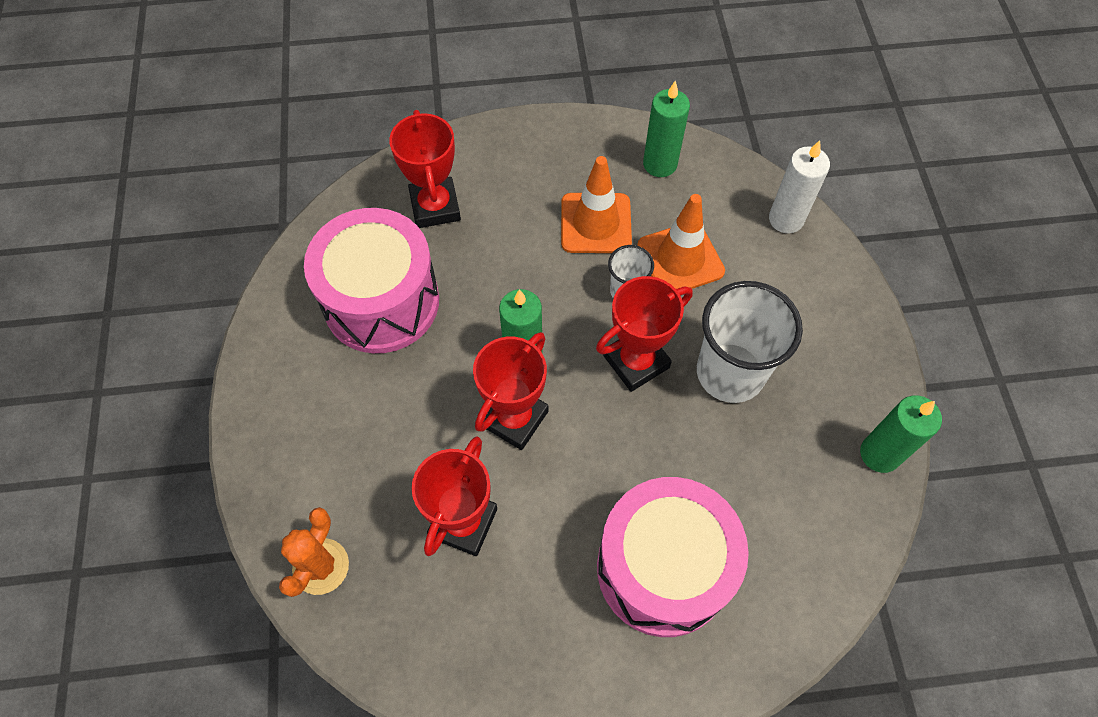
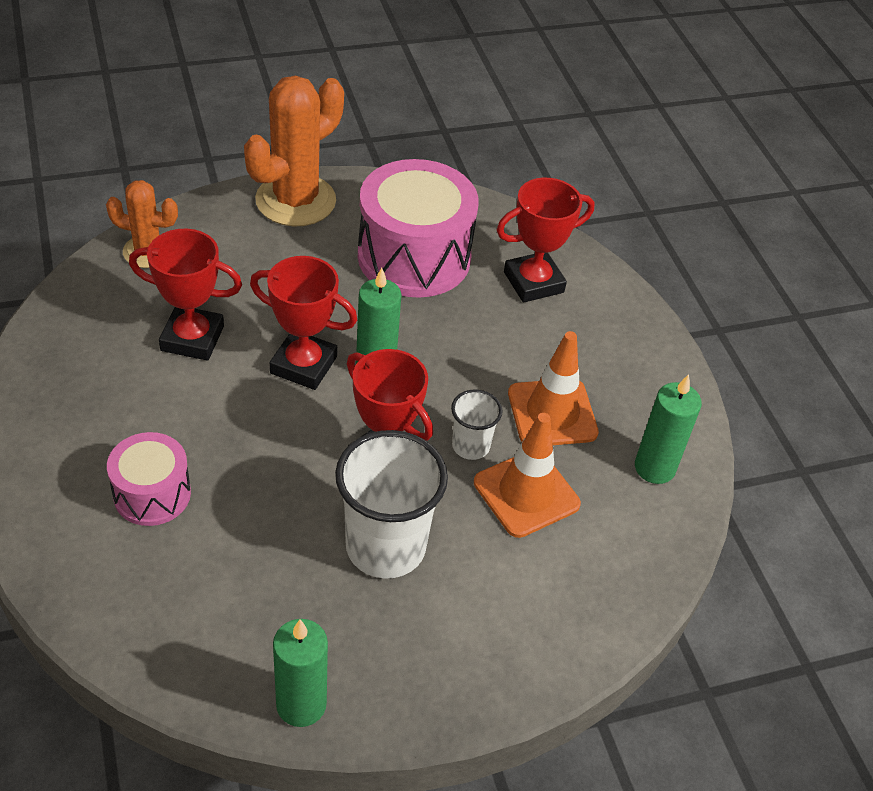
camera: 75 degrees right, 15 degrees down
(270, 404) = (295, 200): none -> orange cactus
(663, 568) = (152, 494): pink drum -> pink drum, size x0.55
(786, 219) = (615, 602): white candle -> none

